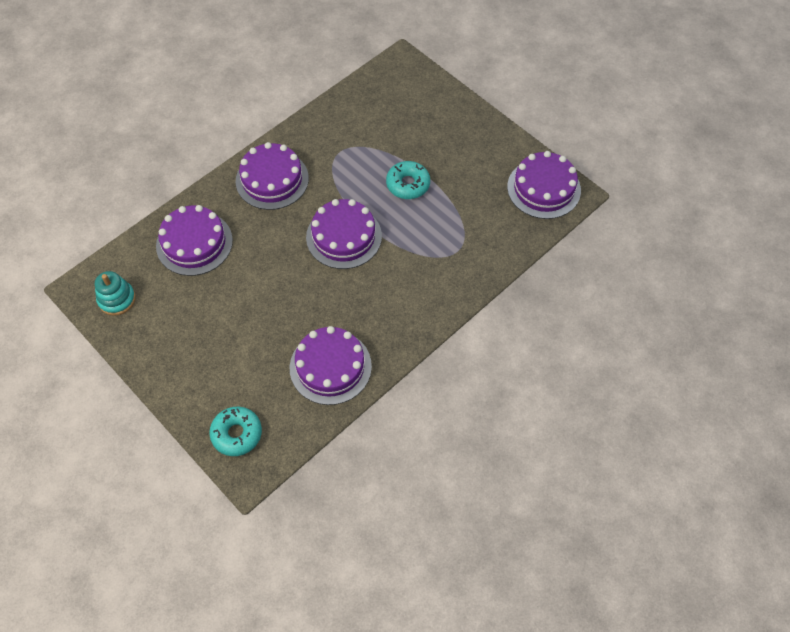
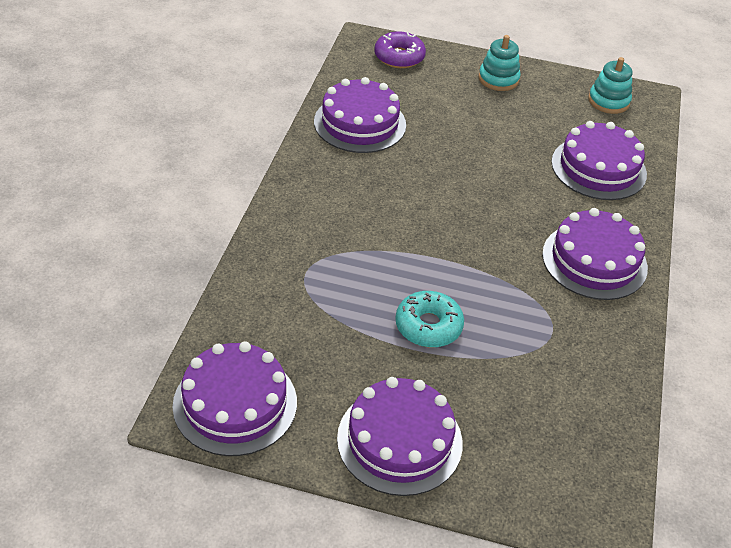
camera: 145 degrees right, 15 degrees down
(178, 365) = (498, 79): none -> turquoise stacking toy
(237, 434) = (399, 57): turquoise donut -> purple donut
(344, 236) = (452, 235): purple cake -> purple cake (399, 440)

